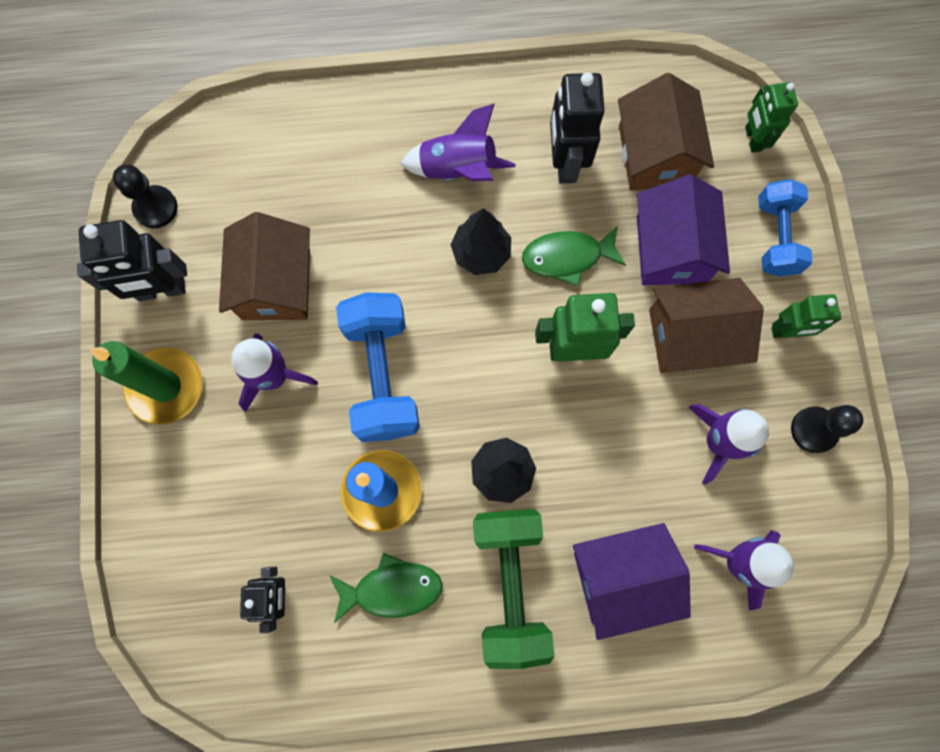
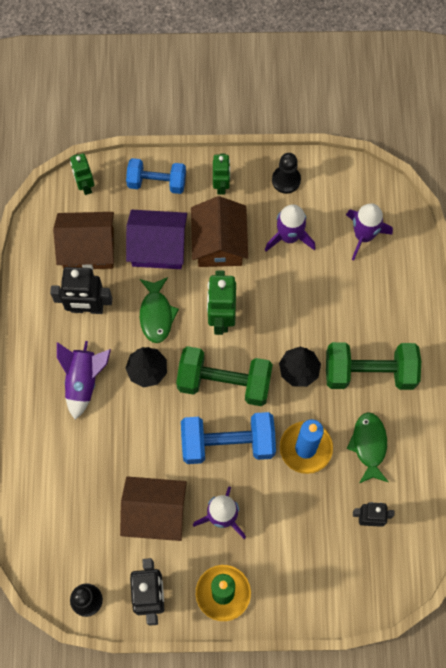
camera: 85 degrees left, 5 degrees down
(473, 362) = (224, 382): none -> green dumbbell
(621, 578) = (369, 305): purple house -> none
(752, 139) = (85, 185): green robot -> green robot turned 75 degrees clockwise

